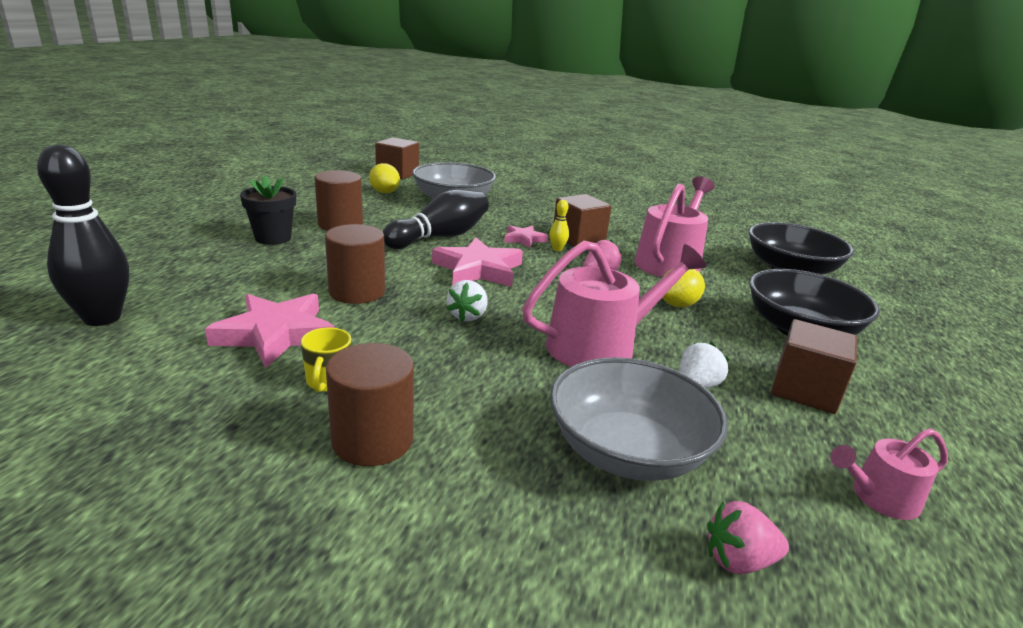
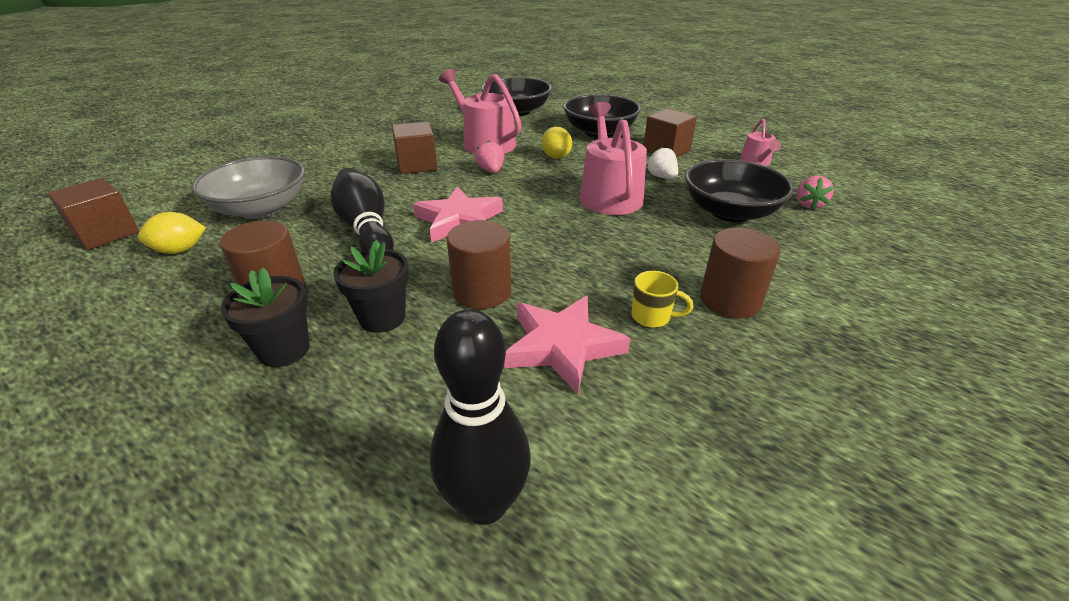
camera: 70 degrees left, 10 degrees up
(313, 260) = (382, 318): none -> black flower pot
(467, 316) = (551, 238): white strawberry -> none
(524, 239) = (402, 188): pink star -> none
(557, 249) = (434, 178): yellow bowling pin -> none
(627, 451) = (730, 212): grey bowl -> black bowl

